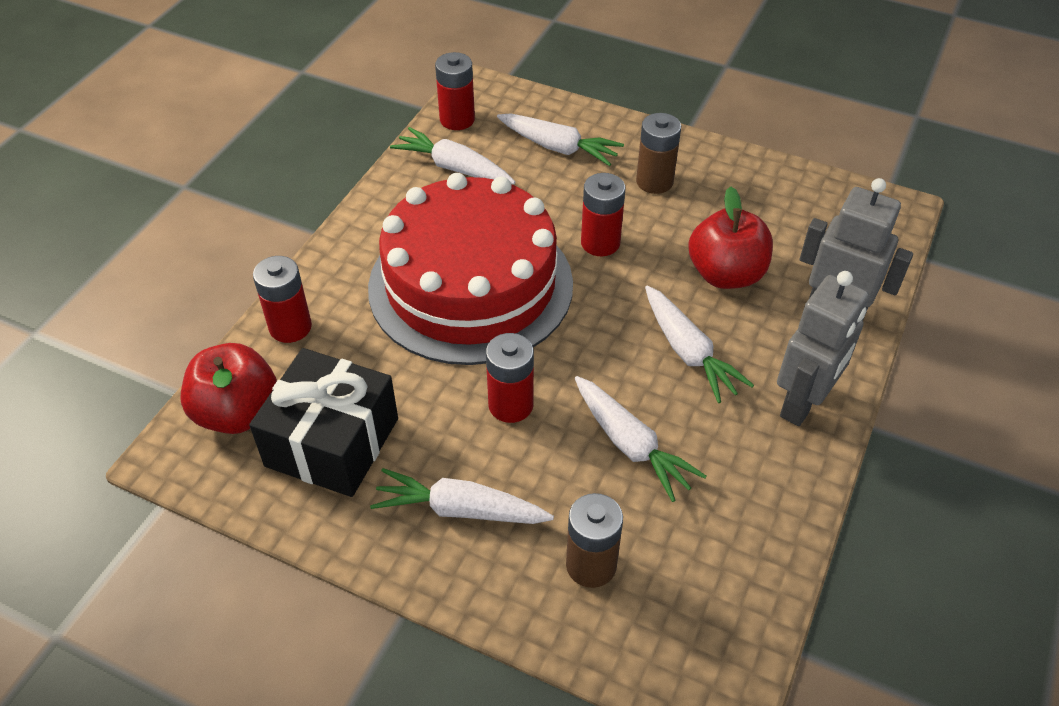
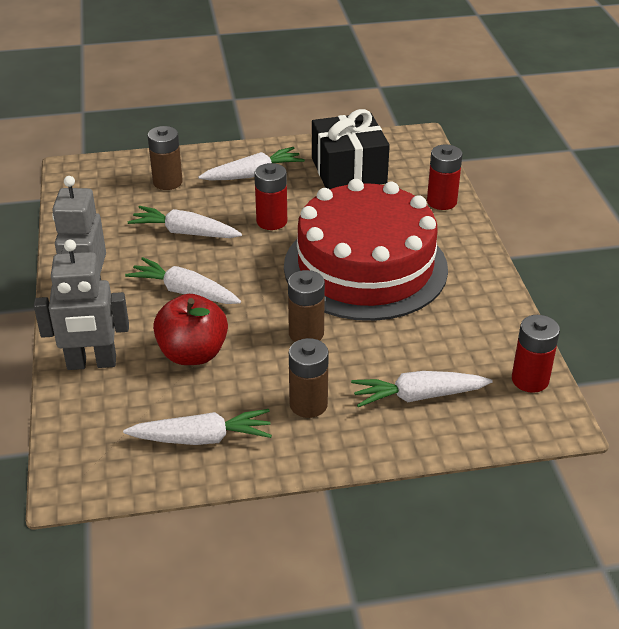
camera: 145 degrees right, 10 degrees down
(237, 412) = (412, 161): red apple -> none
(453, 168) = (477, 337): white carrot -> white carrot (202, 438)
(600, 243) = (306, 333): red battery -> brown battery

